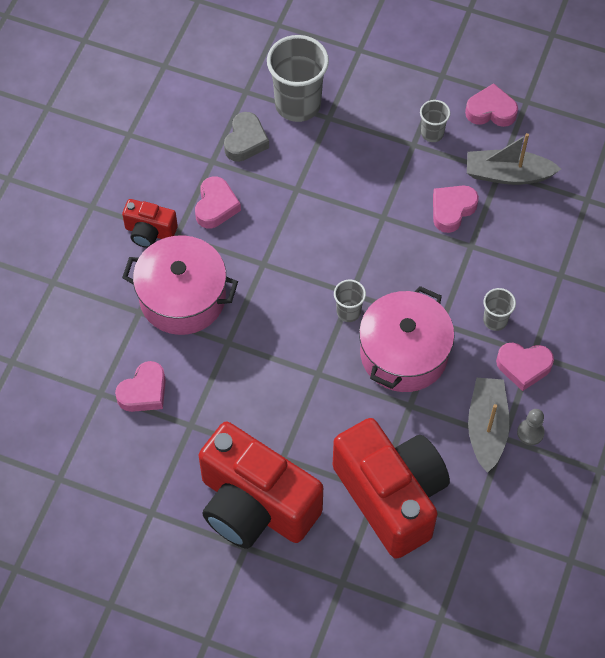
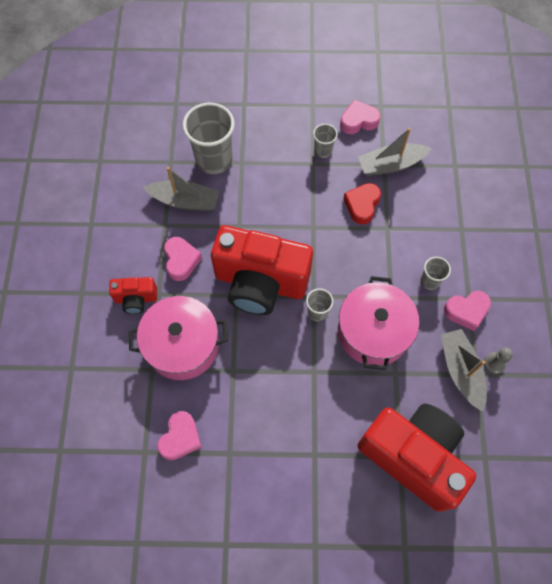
camera: 20 degrees left, 5 degrees up
(245, 141) = (185, 201): grey heart -> grey boat
(255, 505) = (308, 505): red camera -> red camera (260, 283)
(452, 210) = (362, 205): pink heart -> red heart

